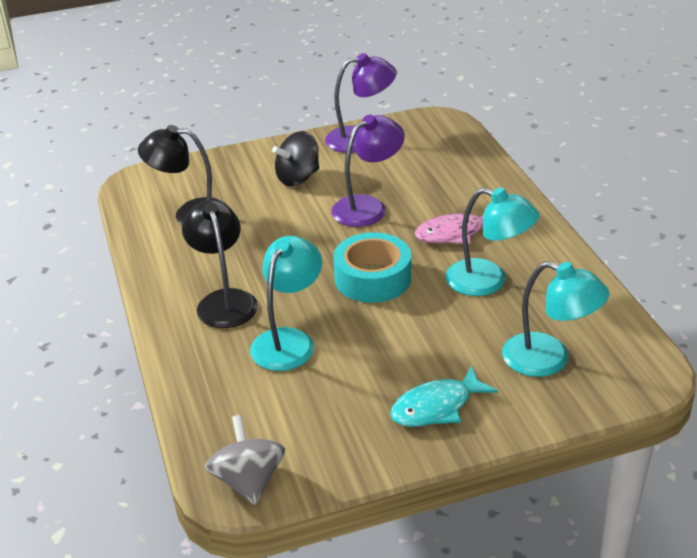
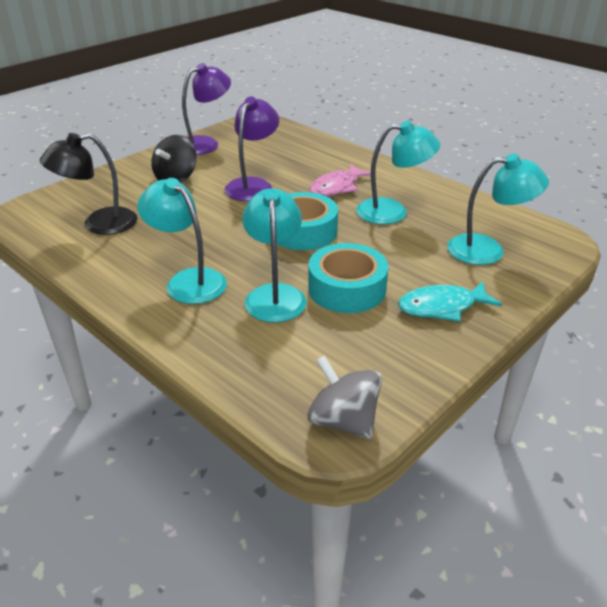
camera: 30 degrees left, 0 degrees up
(224, 300) = (188, 280): black lamp -> turquoise lamp
(361, 356) = (347, 288): none -> turquoise tape
(436, 407) = (442, 307): turquoise fish -> turquoise fish turned 45 degrees clockwise

